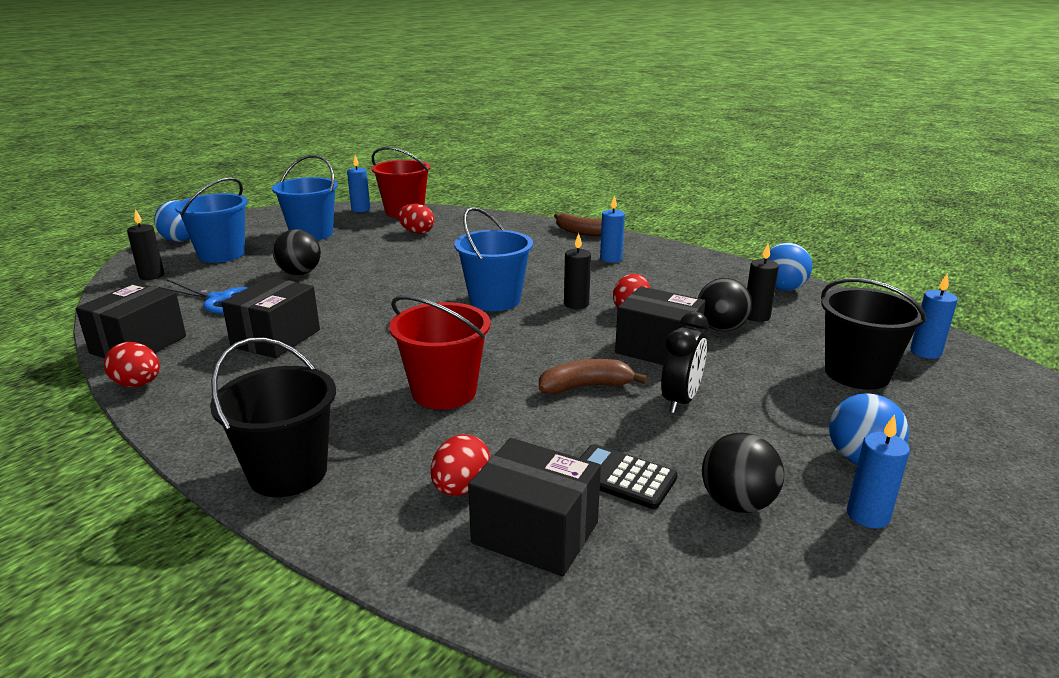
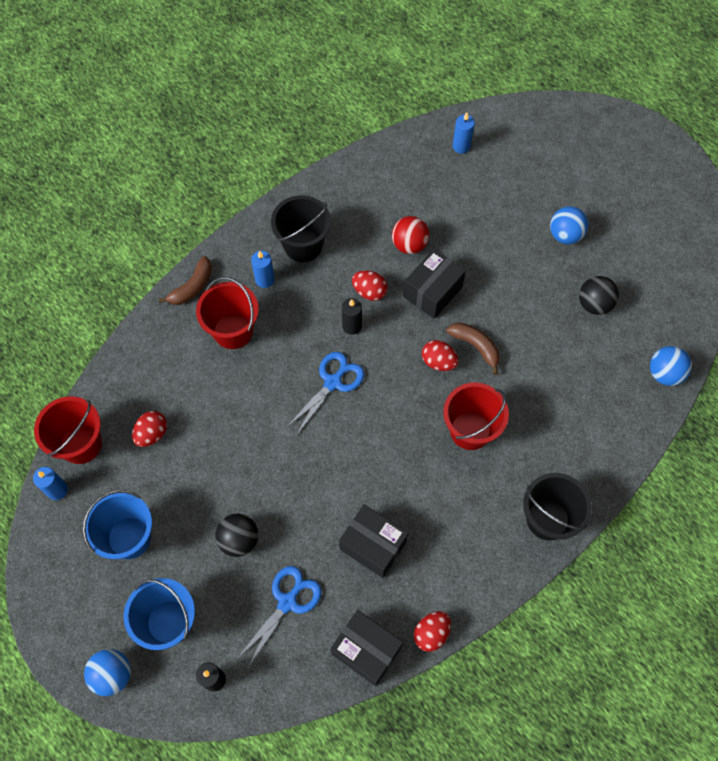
camera: 80 degrees left, 40 degrees up
(461, 488) = (570, 429): red egg -> red egg (438, 362)
(495, 300) = (333, 382): blue bucket -> blue scissors
(535, 533) = (608, 398): black box -> none
(540, 251) = (233, 331): none -> red bucket
(585, 387) = (475, 346): brown banana -> brown banana turned 135 degrees clockwise
(622, 477) = (569, 349): black calculator -> none
(680, 400) = (498, 299): black clock -> none
(721, 328) = (409, 244): black ball -> red ball
(756, 316) = (395, 216): black candle -> none
(783, 288) = (352, 181): blue ball -> blue ball (664, 373)
(857, 373) = (481, 195): black bucket -> black bucket (303, 245)
(867, 515) = (608, 253): blue candle -> none

